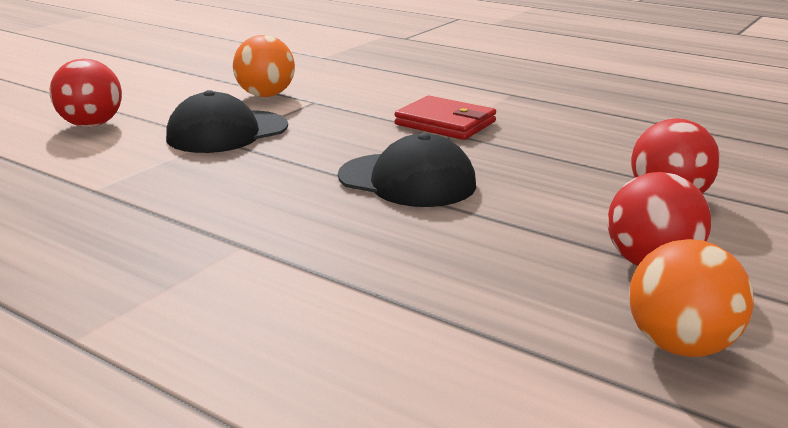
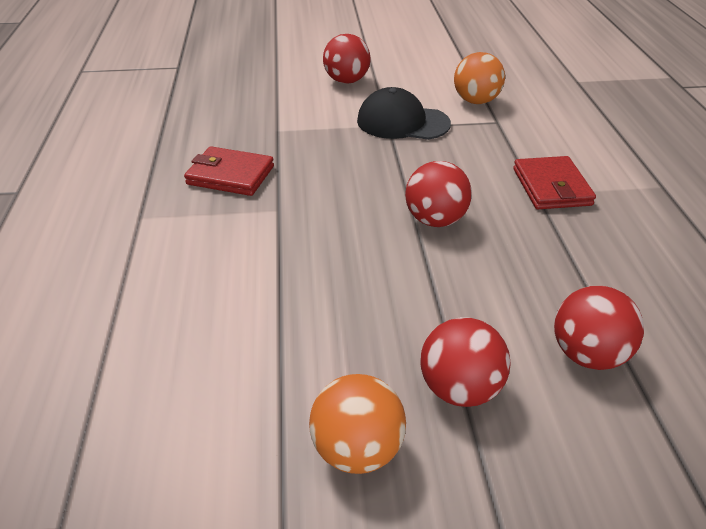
camera: 50 degrees right, 15 degrees up
(117, 247) = (230, 175): none -> red wallet
(407, 181) = (435, 220): black cap -> red ball

